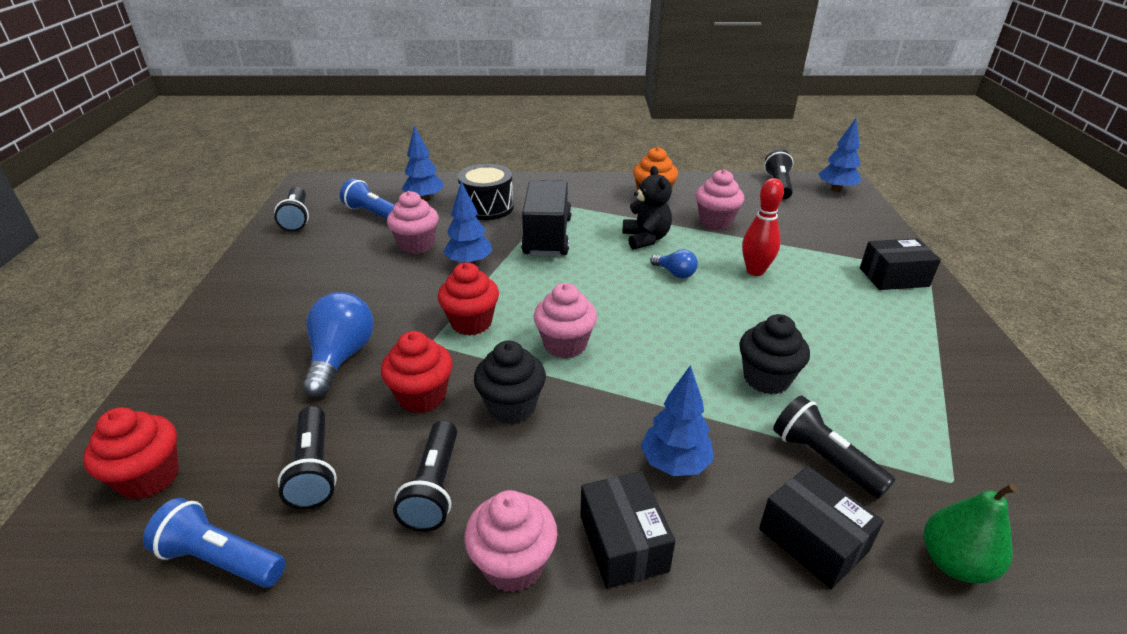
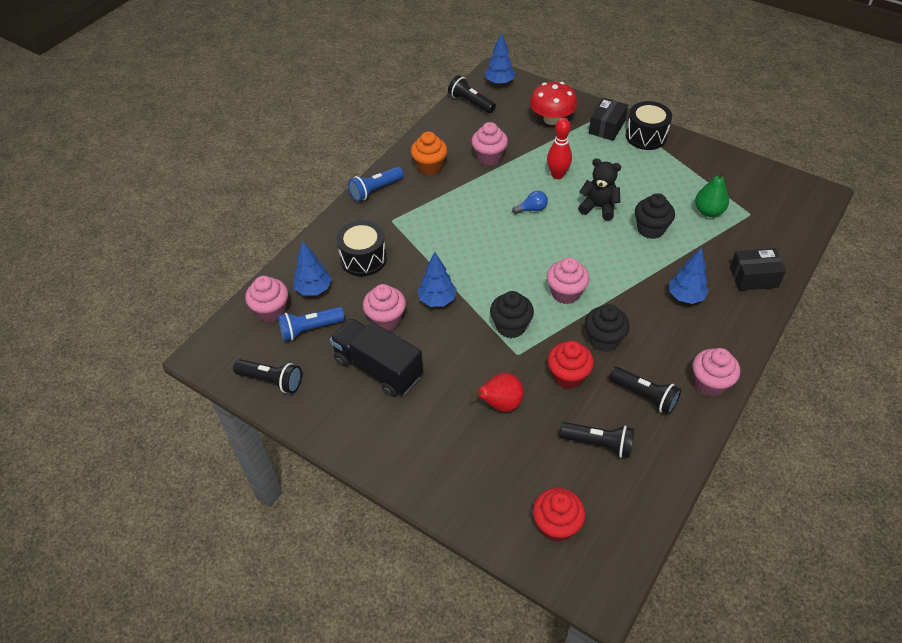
camera: 55 degrees left, 15 degrees up
(221, 559) = (642, 499): blue flashlight -> blue flashlight (375, 190)
(341, 358) = (500, 404): blue light bulb -> red pear
(381, 191) = (271, 311): none -> pink cupcake
(471, 323) = (510, 326): red cupcake -> black cupcake
(547, 236) = (436, 245): black truck -> black truck (378, 368)
(623, 543) = (720, 339): black box -> none
(646, 239) = (482, 200): black teddy bear -> black teddy bear (598, 207)
(823, 459) = (714, 244): black flashlight -> none
(838, 237) = (551, 119): none -> red mushroom
(933, 313) = (646, 136): none -> black drum
(954, 563) = (786, 244): green pear -> green pear (708, 211)

